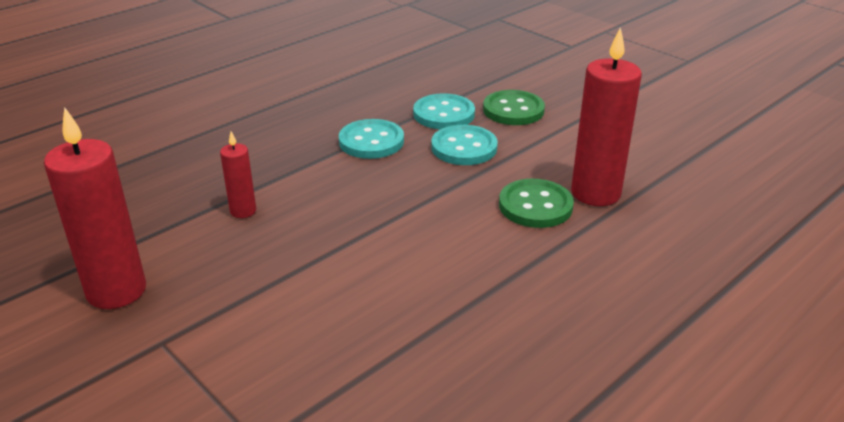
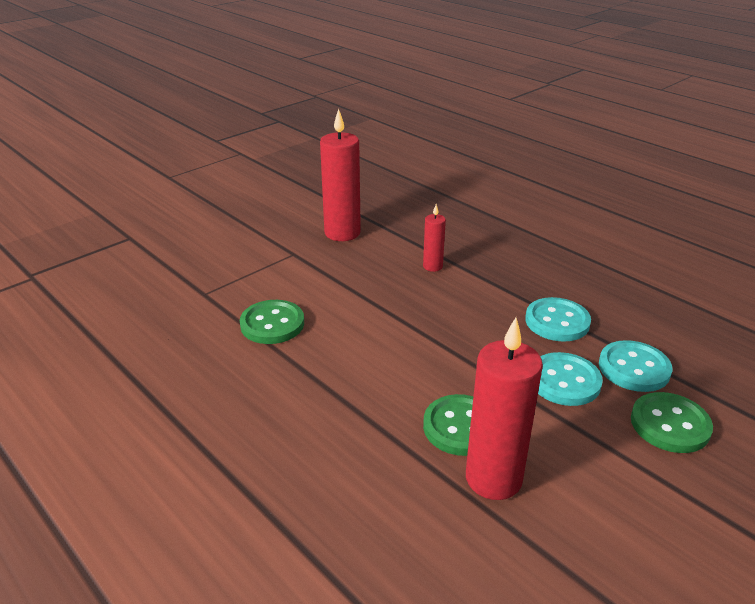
camera: 90 degrees right, 0 degrees up
(356, 350) = (272, 324): none -> green button

